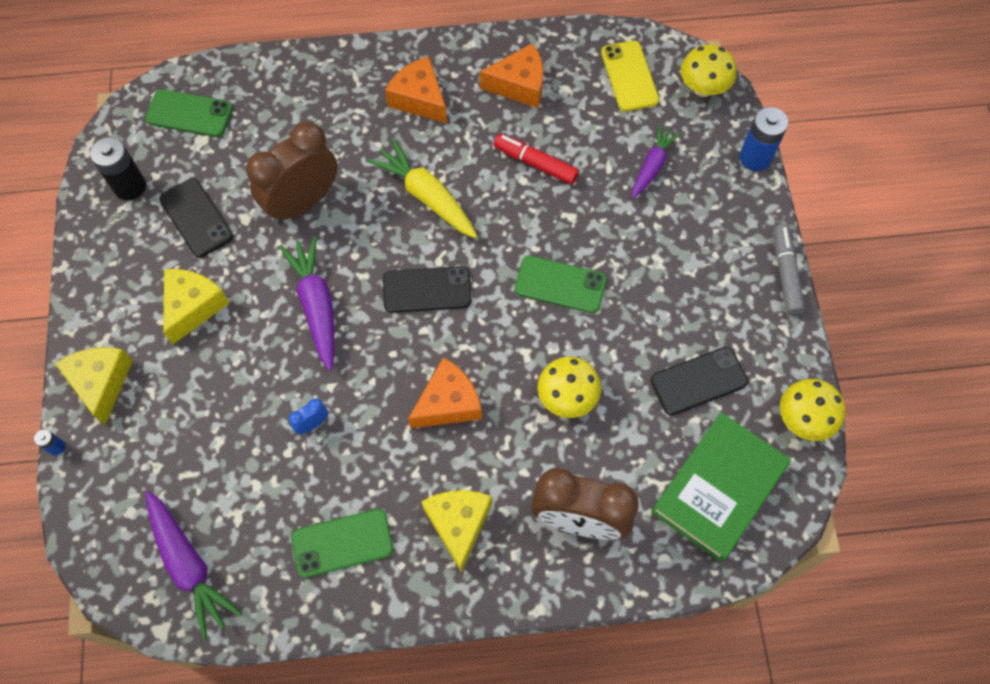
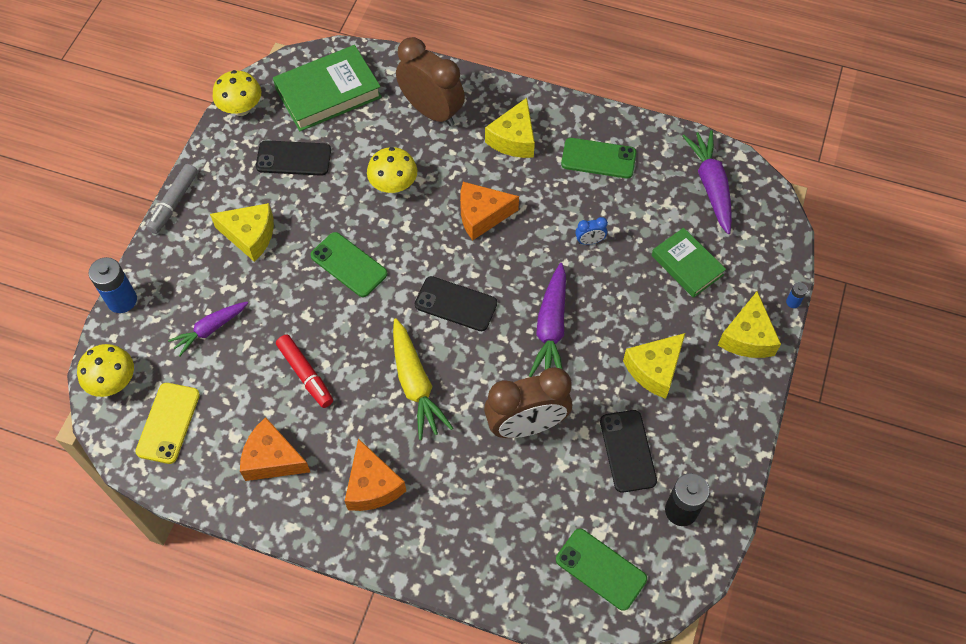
camera: 155 degrees left, 5 degrees down
(190, 442) = (687, 265): none -> green book
(681, 272) = (250, 236): none -> yellow cheese

